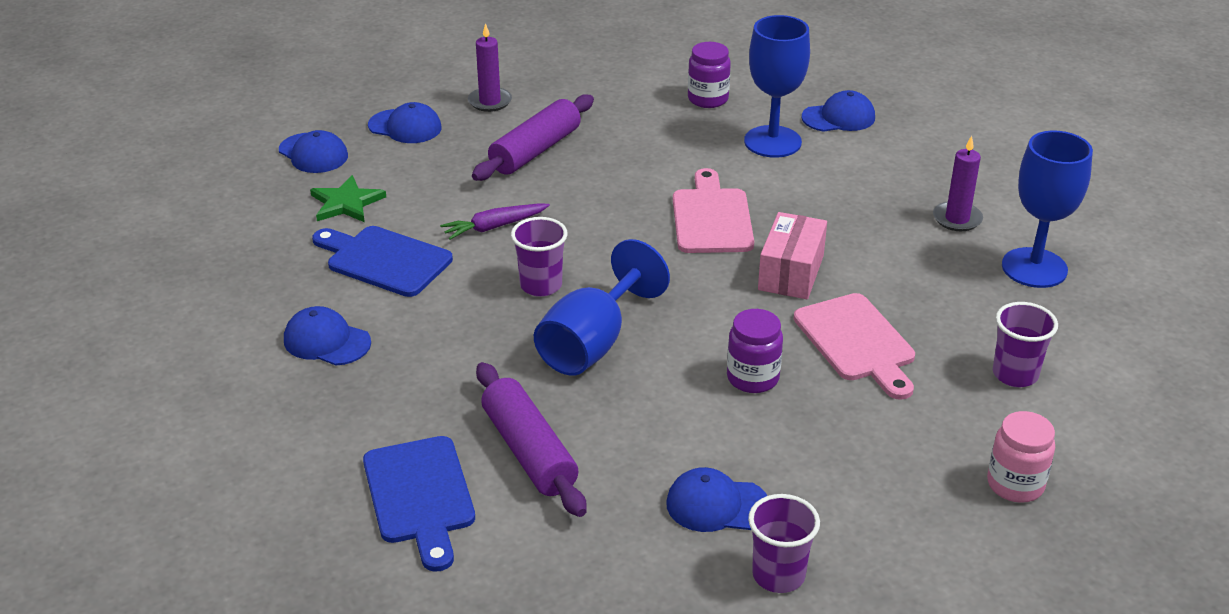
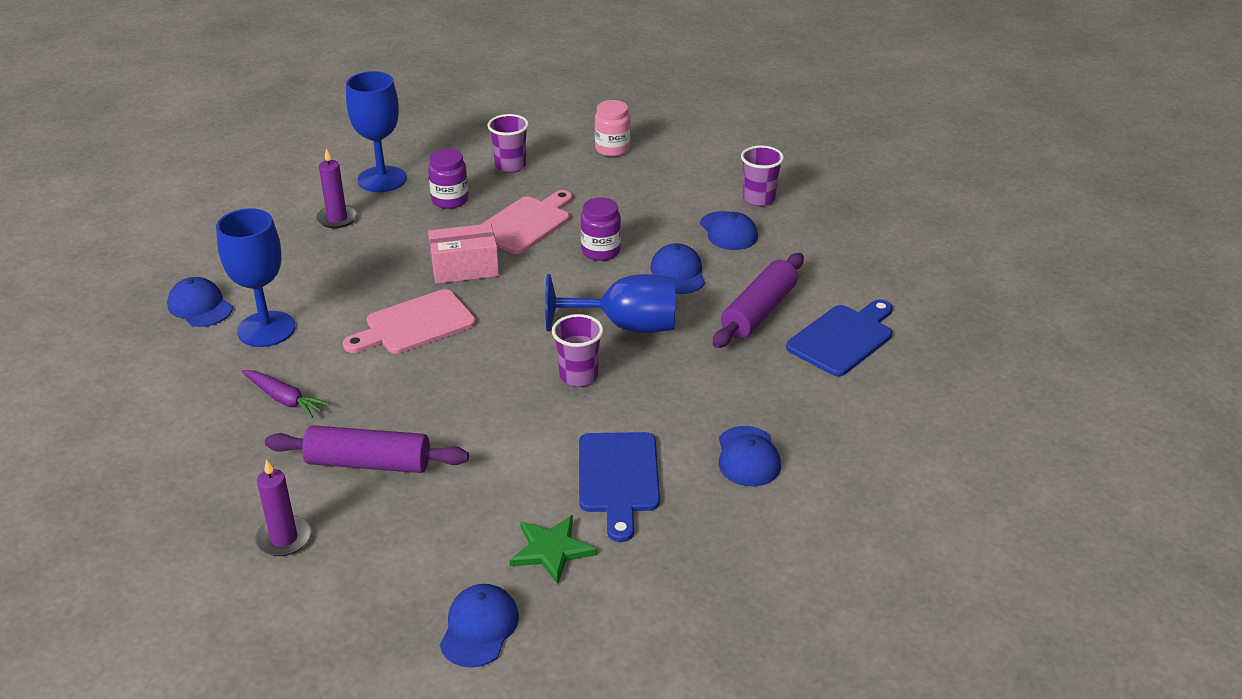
camera: 120 degrees left, 0 degrees up
(405, 127) = (377, 581): blue cap -> blue cap (678, 273)
(494, 227) = (517, 435): purple carrot -> purple carrot (284, 399)
(708, 99) = (201, 389): purple jar -> purple jar (450, 200)

